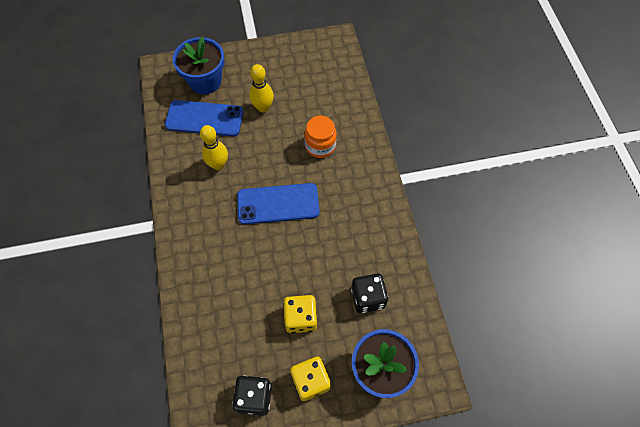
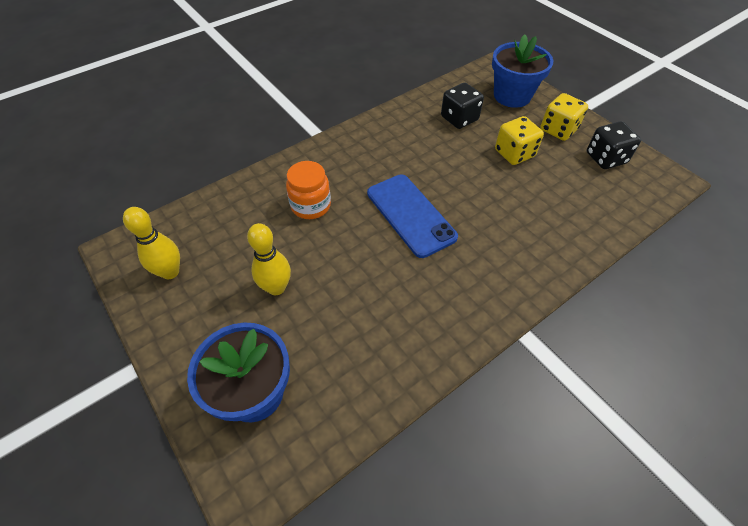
camera: 115 degrees left, 10 degrees down
(204, 118) = (328, 355): blue phone -> none
(218, 165) = (395, 298): yellow bowling pin -> yellow bowling pin (170, 272)

